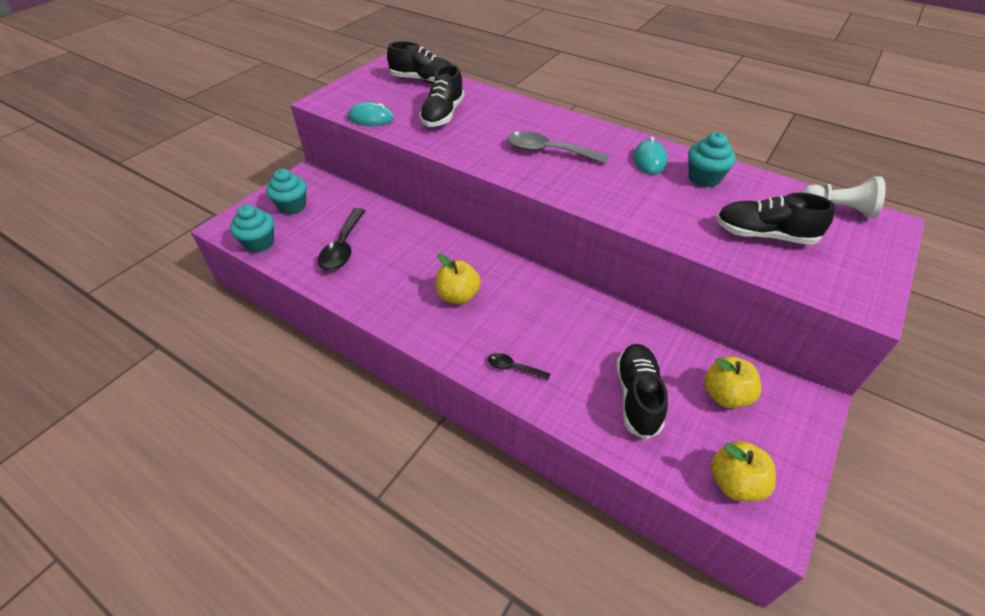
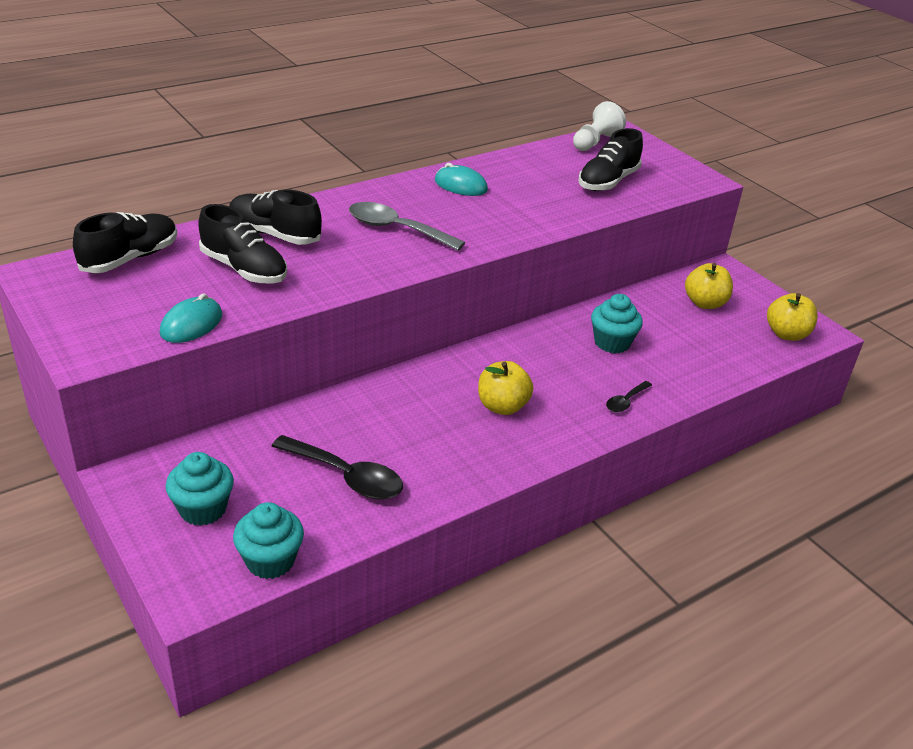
camera: 70 degrees left, 10 degrees down
(549, 151) = (396, 229): grey spoon -> grey spoon turned 75 degrees clockwise
(637, 397) = (689, 345): black shoe -> black shoe (274, 234)
(704, 178) = (511, 173): turquoise cupcake -> turquoise cupcake (612, 343)

